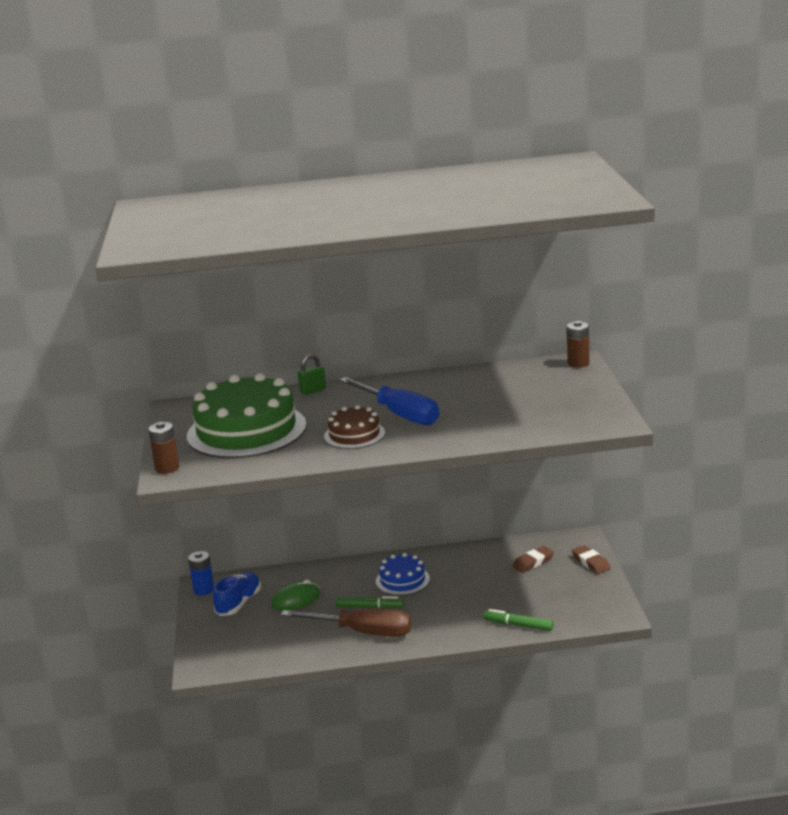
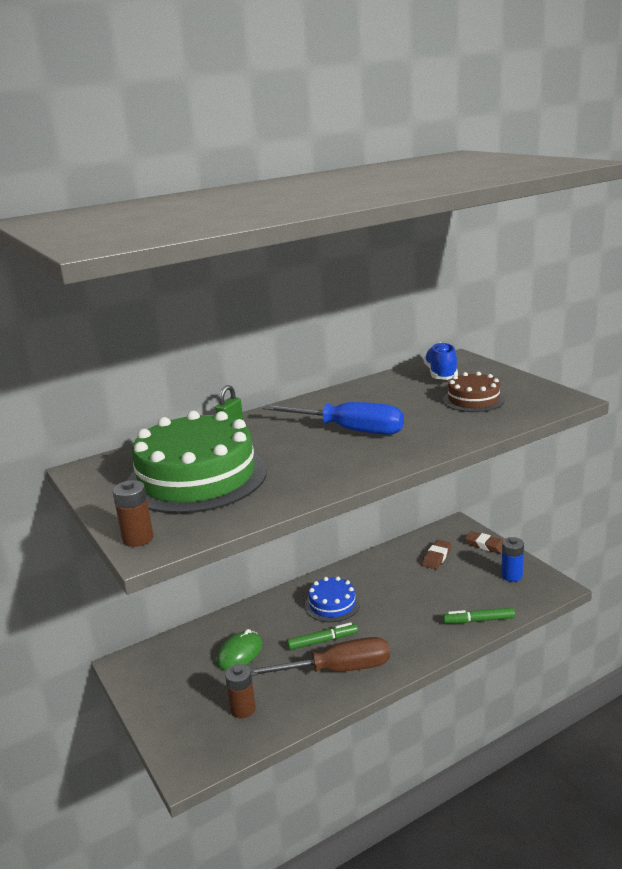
camera: 25 degrees left, 0 degrees up
(204, 590) = (129, 670): blue battery -> blue battery (511, 576)
(238, 603) = (180, 675): blue shoe -> blue shoe (441, 374)
(354, 435) = (325, 458): brown cake -> brown cake (473, 400)
(578, 363) = (461, 360): brown battery -> brown battery (243, 709)

